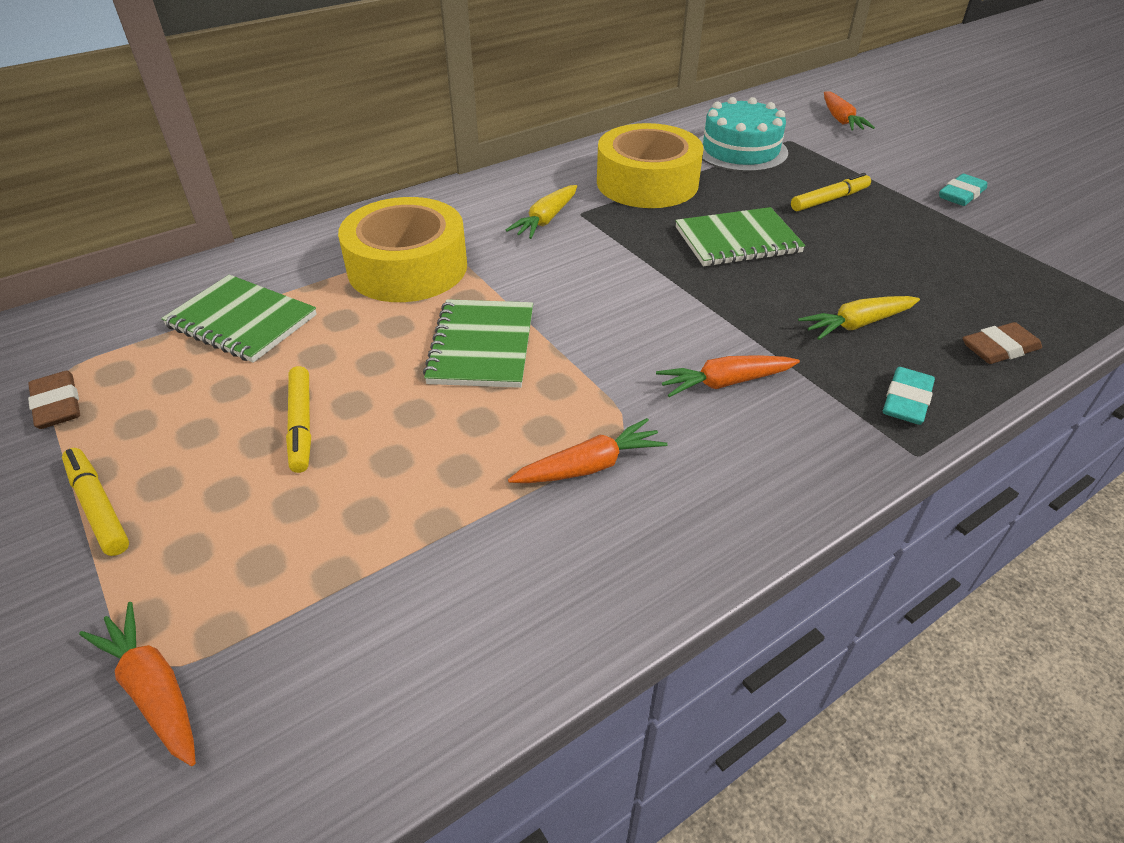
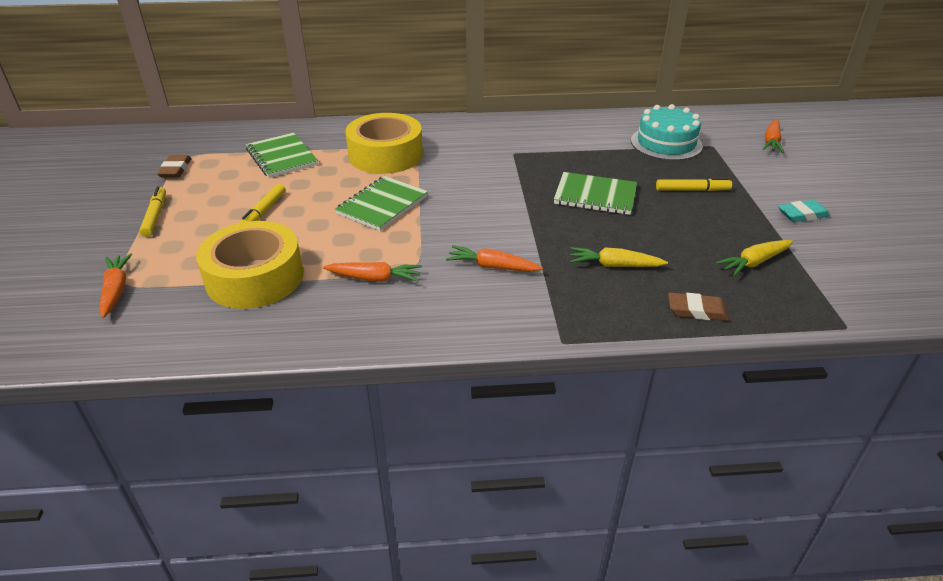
camera: 30 degrees right, 5 degrees down
(545, 220) = (488, 151): yellow carrot -> yellow carrot (754, 262)
(647, 183) = (576, 147): yellow tape -> yellow tape (255, 277)
(906, 400) = (592, 314): turquoise eraser -> none

